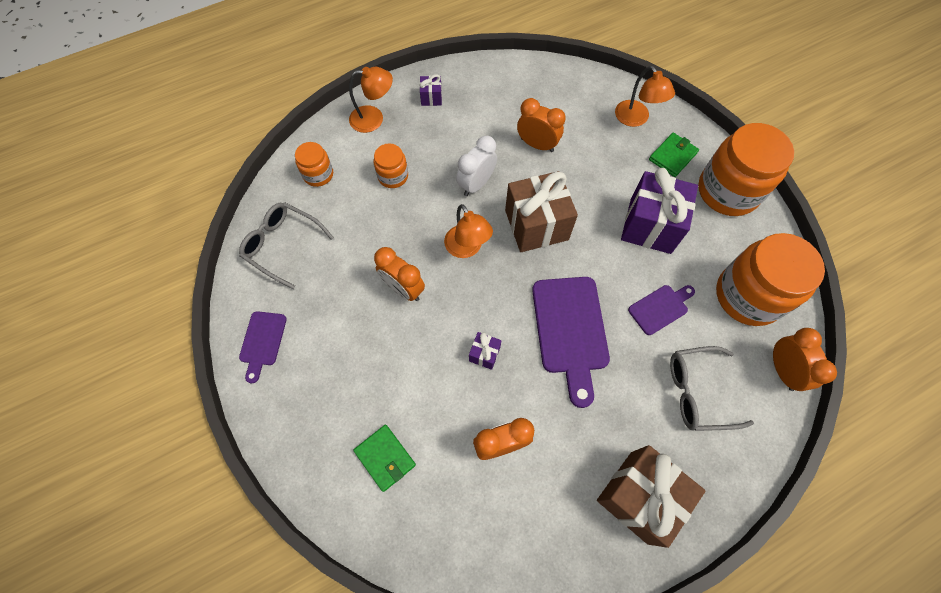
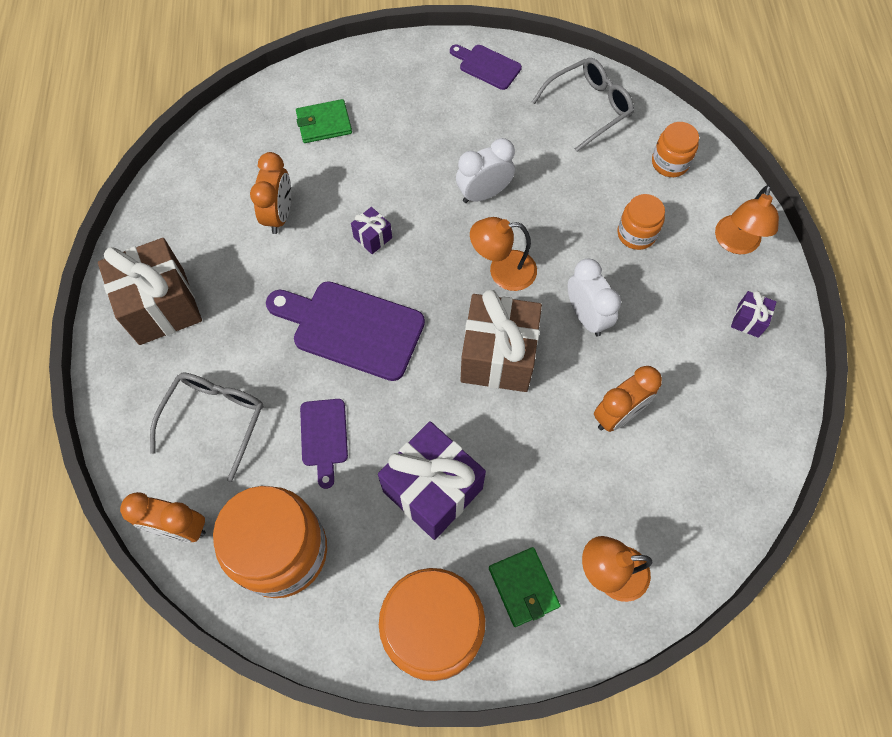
camera: 115 degrees right, 0 degrees up
(403, 289) = (483, 194): orange clock -> white clock

